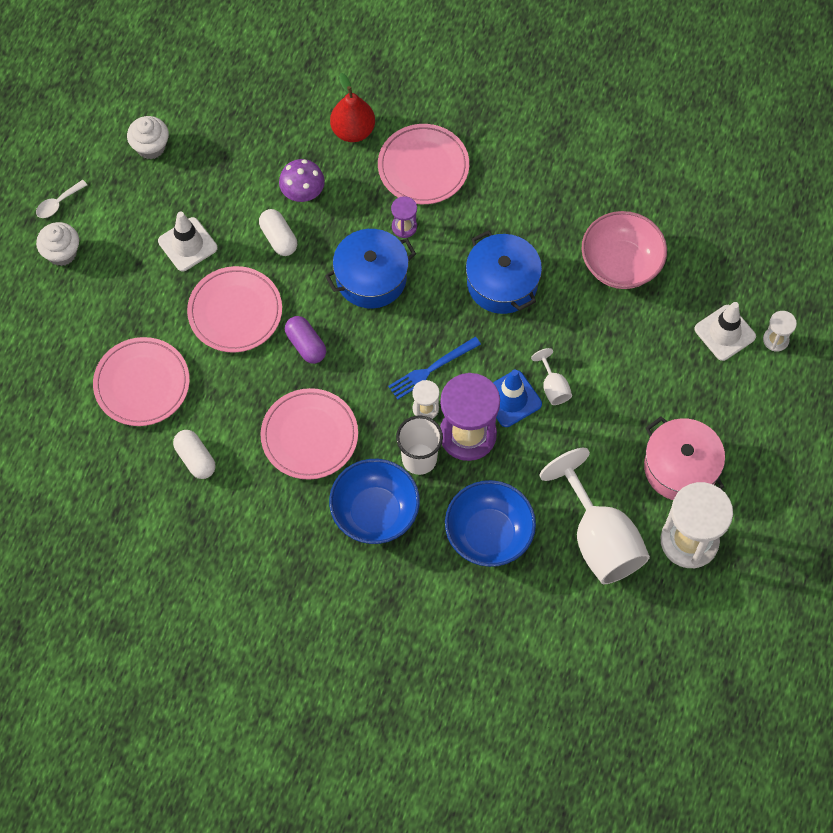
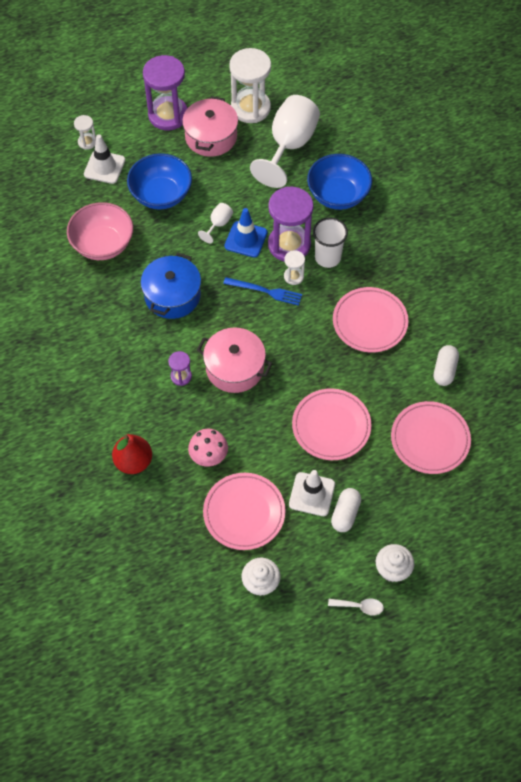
camera: 130 degrees left, 5 degrees down
(278, 238) = (256, 443): white capsule -> white capsule (345, 514)
(303, 192) = (208, 455): purple mushroom -> pink mushroom
(306, 345) = (314, 369): purple capsule -> none
(371, 277) = (234, 368): blue pot -> pink pot
(375, 512) = (381, 256): blue bowl -> blue bowl (161, 195)
(423, 167) = (126, 398): pink plate -> pink plate (244, 513)
(749, 447) = (168, 115): none -> purple hourglass

